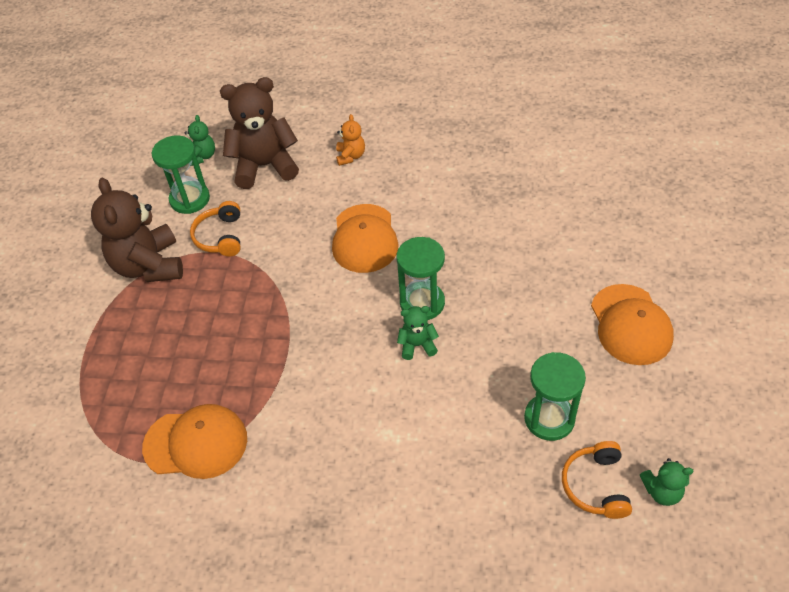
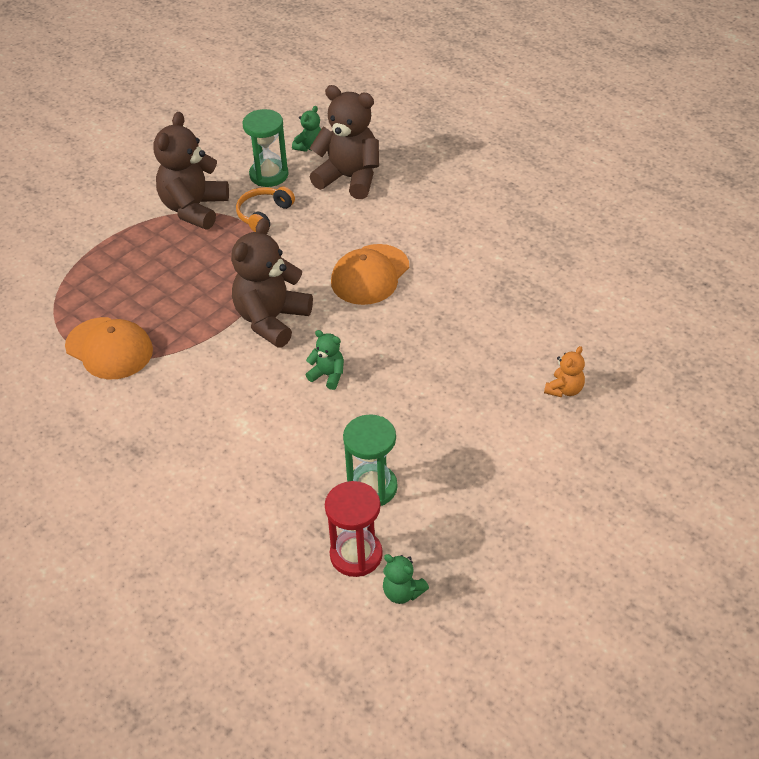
camera: 35 degrees right, 5 degrees down
(320, 325) = (271, 320): none -> brown teddy bear
(350, 156) = (425, 205): orange teddy bear -> orange teddy bear (564, 389)
(422, 303) = (364, 347): green hourglass -> none
(596, 485) = (356, 555): orange headphones -> red hourglass
(631, 325) = (517, 462): orange cap -> none

